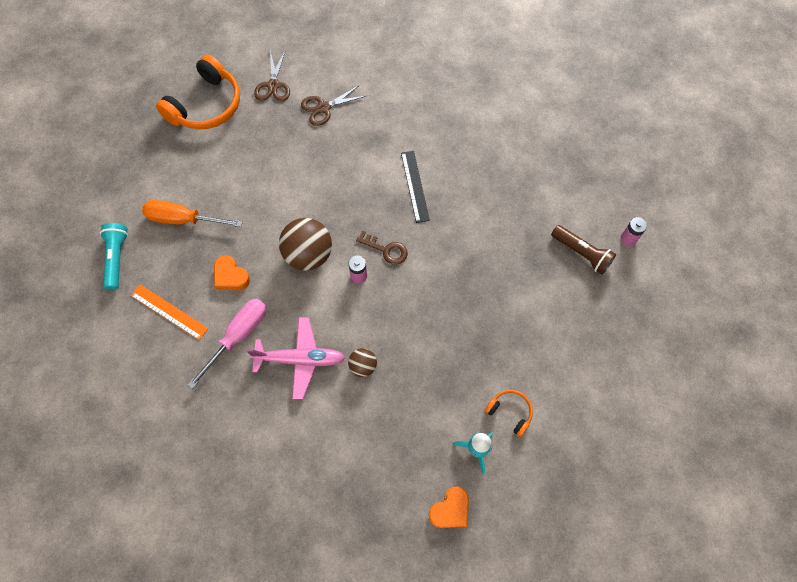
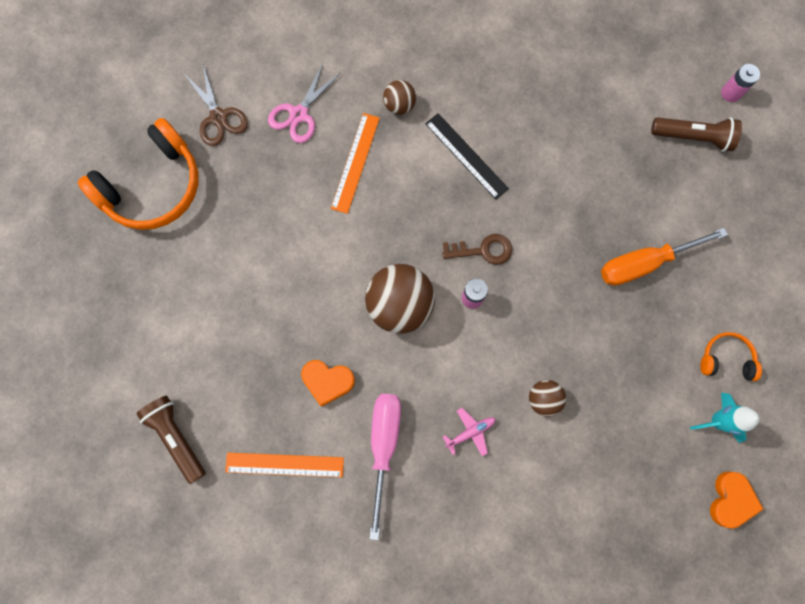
camera: 30 degrees left, 10 degrees up
(117, 258) = (177, 437): turquoise flashlight -> brown flashlight
(183, 219) = (224, 345): orange screwdriver -> orange screwdriver (644, 263)
(206, 105) = (153, 186): orange headphones -> orange headphones turned 45 degrees clockwise
(300, 359) = (470, 432): pink plane -> pink plane, size x0.48
(324, 108) = (299, 114): brown scissors -> pink scissors
(339, 154) = (355, 162): none -> orange ruler
(391, 134) = (399, 105): none -> brown ball

